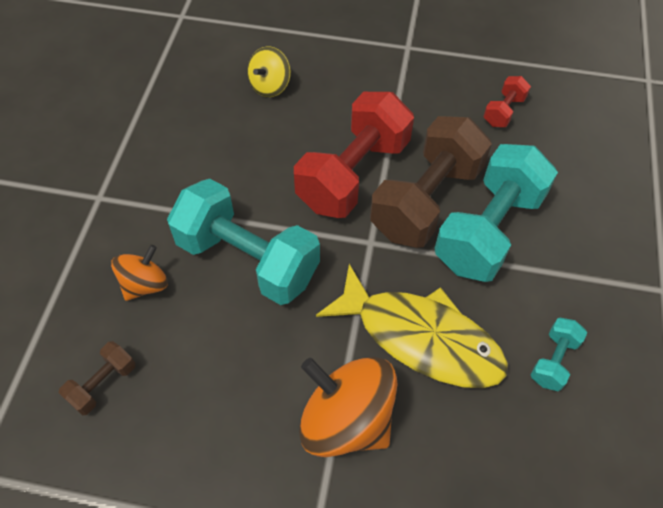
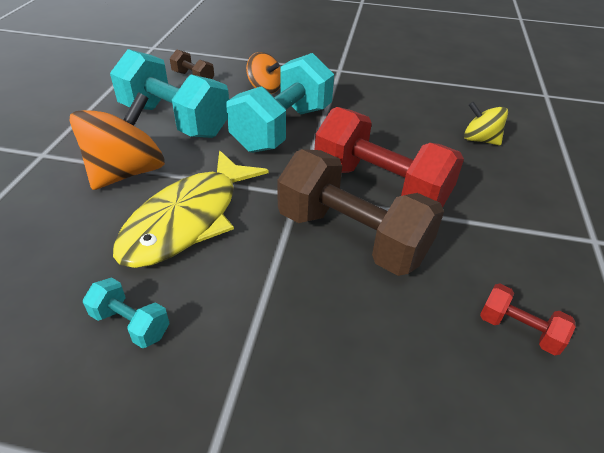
camera: 90 degrees right, 15 degrees down
(488, 230) = (312, 287): turquoise dumbbell -> turquoise dumbbell (174, 120)

